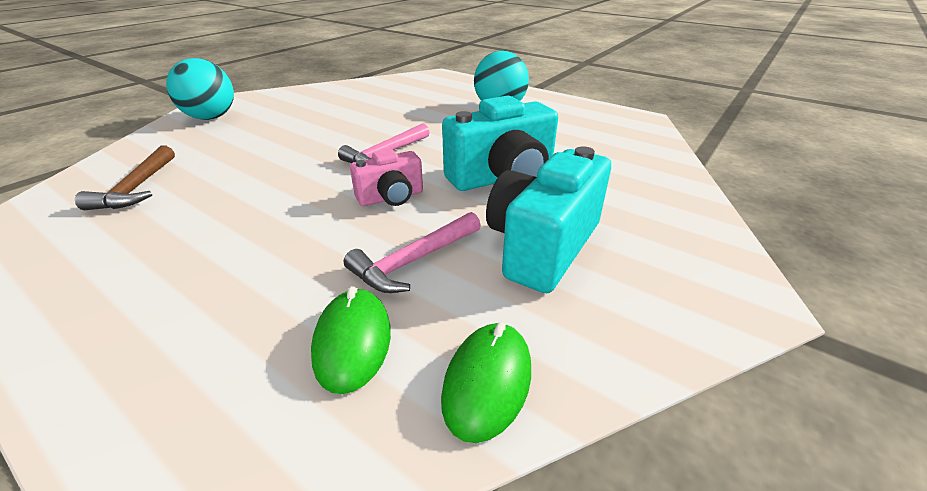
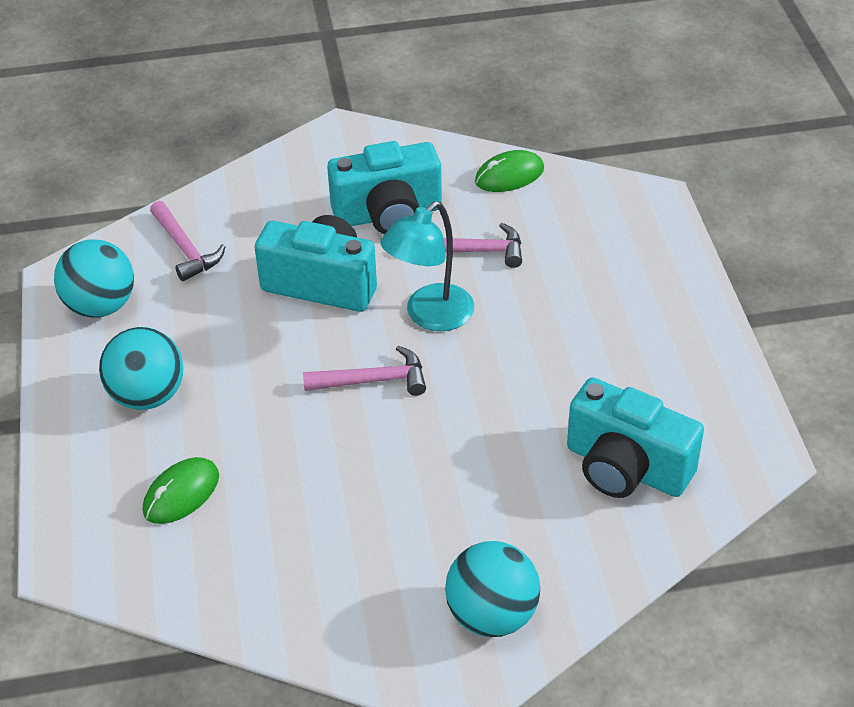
camera: 135 degrees left, 10 degrees up
(137, 188) = (626, 468): brown hammer -> turquoise camera
(353, 342) = (551, 225): green mouse -> green mouse (181, 493)
(391, 197) = (430, 316): pink camera -> turquoise lamp
(596, 118) = (101, 306): none -> turquoise ball
(621, 153) = (185, 249): none -> pink hammer

